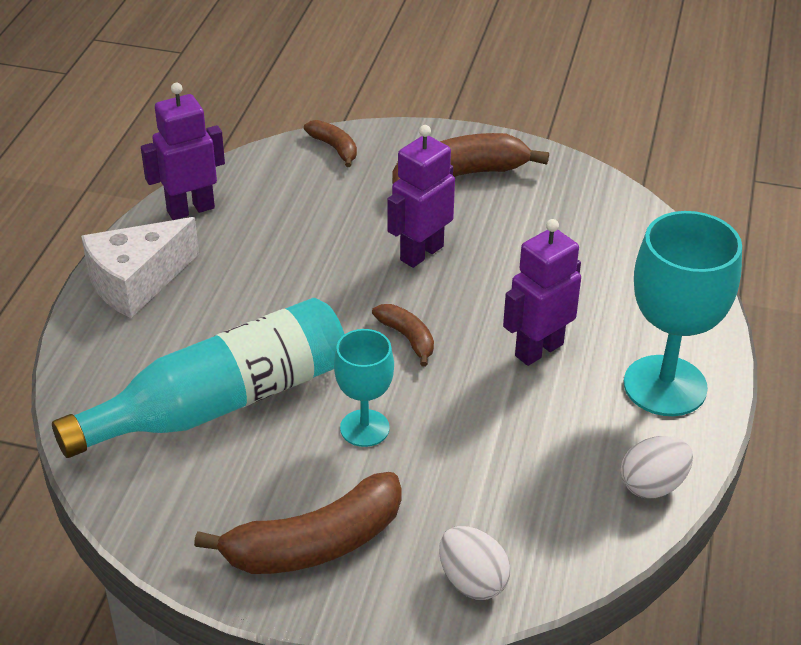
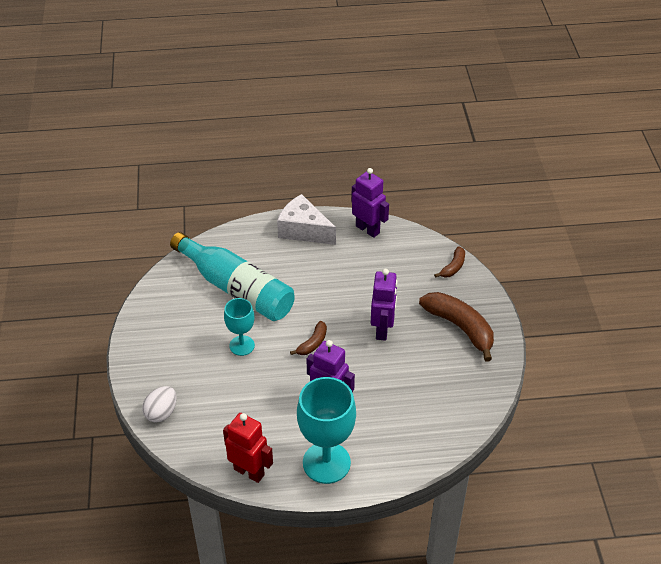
camera: 70 degrees right, 5 degrees up
(314, 544) = (163, 350): brown banana -> none
(421, 253) = (382, 330): purple robot -> purple robot turned 75 degrees clockwise
(653, 485) = (249, 471): white egg -> red robot

